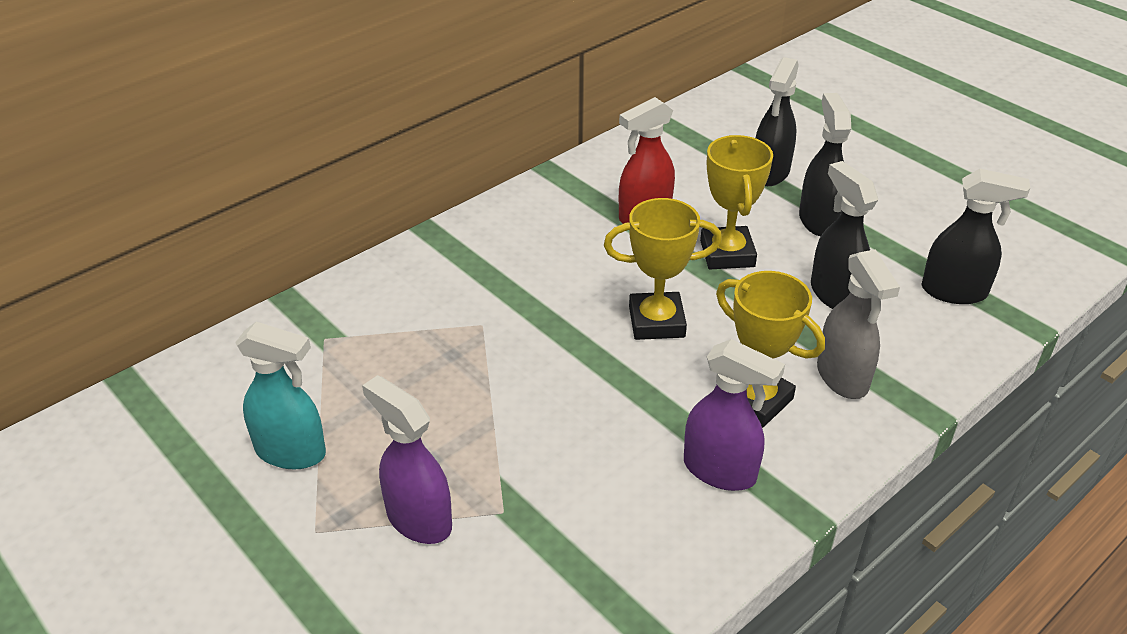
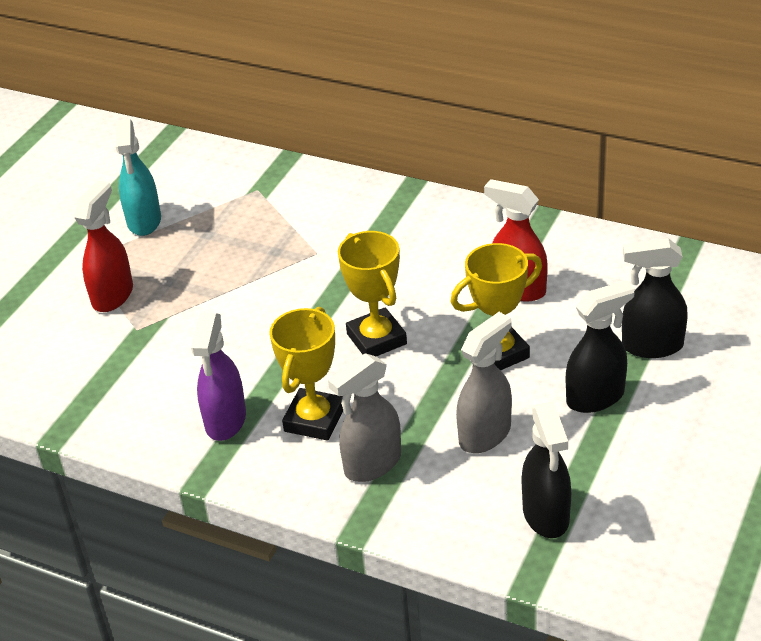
camera: 70 degrees right, 0 degrees up
(418, 519) = (113, 295): purple spray bottle -> red spray bottle
(835, 294) = (485, 434): black spray bottle -> grey spray bottle

